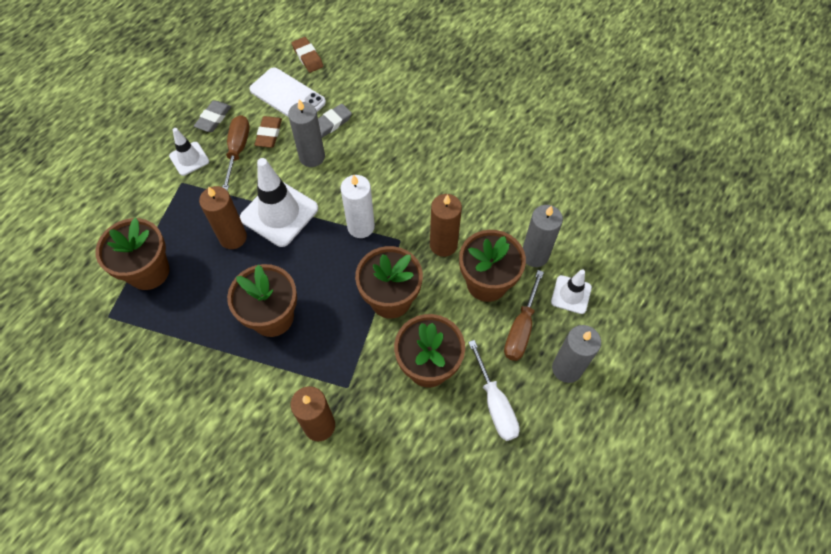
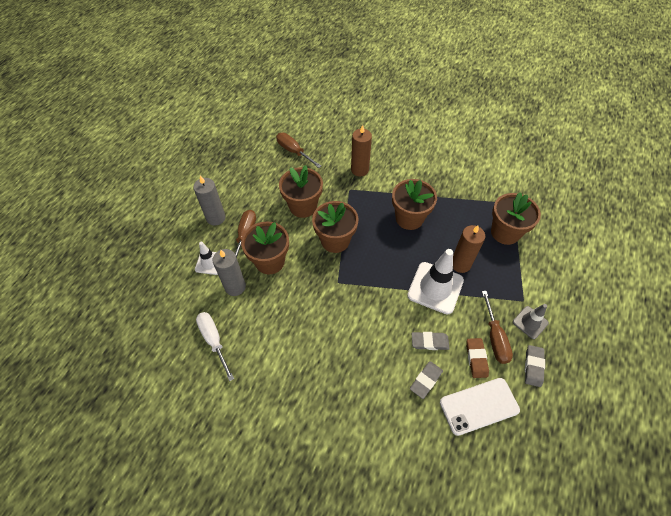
camera: 170 degrees right, 5 degrees down
(189, 159) = (530, 322): white traffic cone -> grey traffic cone
(287, 96) = (479, 406): white phone -> white phone turned 45 degrees counterclockwise
(308, 57) = (481, 464): brown eraser -> none
(312, 157) = (429, 342): grey candle -> grey eraser
(361, 226) = (370, 287): white candle -> none
(427, 492) = (294, 151): none -> brown screwdriver
(443, 245) = (304, 283): brown candle -> none
(495, 404) = (260, 194): white screwdriver -> white screwdriver (214, 341)

